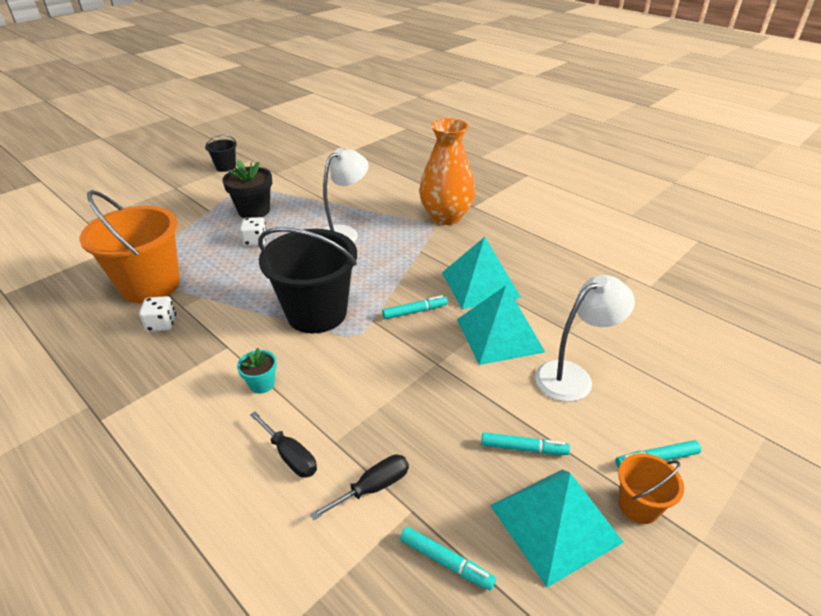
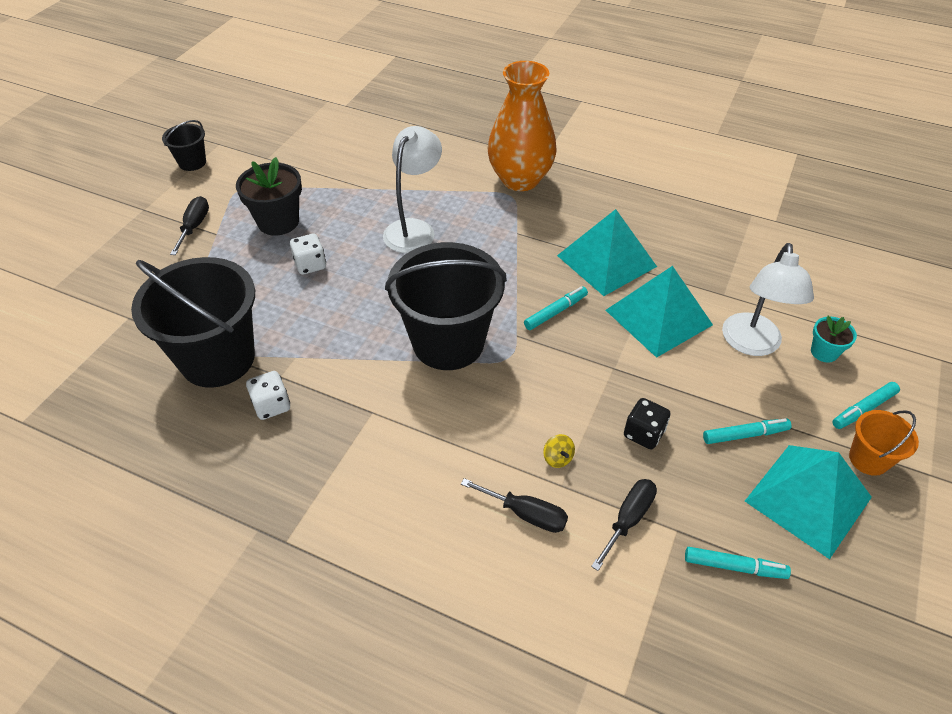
camera: 20 degrees left, 10 degrees up
(150, 285) = (217, 359): orange bucket -> black bucket
(198, 203) = (194, 226): none -> black screwdriver
(262, 384) = (443, 444): turquoise flower pot -> turquoise flower pot (824, 352)
(345, 420) = (557, 458): none -> yellow spinning top
(431, 421) = (643, 433): none -> black dice
(572, 376) = (751, 344): white lamp -> white lamp turned 150 degrees clockwise

